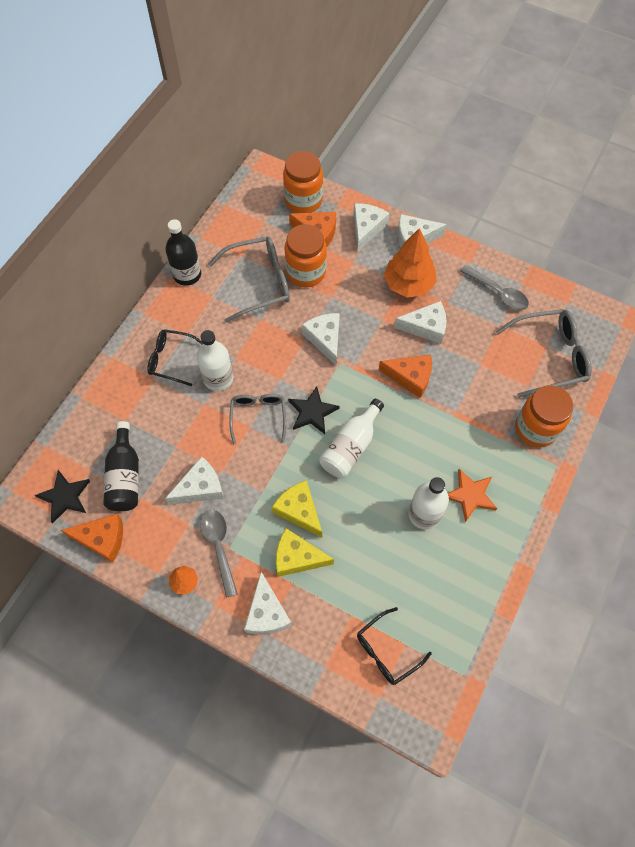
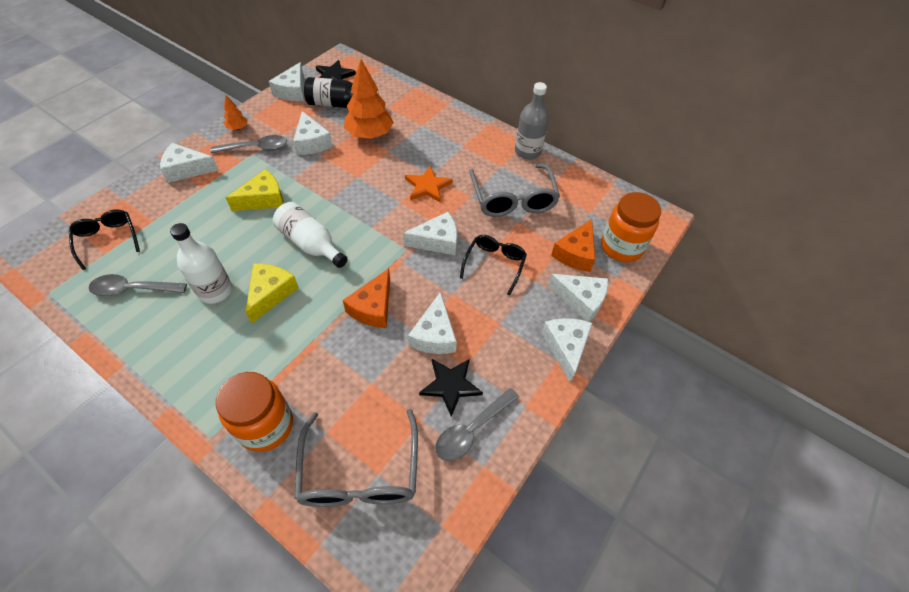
camera: 95 degrees right, 10 degrees down
(102, 539) = (293, 91): orange cheese -> white cheese
(171, 359) = (438, 135): black glasses -> black glasses (494, 264)
(187, 275) = (527, 151): black bottle -> grey bottle
(218, 378) = (412, 161): white bottle -> none
(258, 416) = (365, 183): grey glasses -> none
(297, 557) = (222, 192): yellow cheese -> yellow cheese (271, 293)
(306, 272) = (523, 236): orange jar -> none
(312, 412) = (357, 220): black star -> black star (450, 385)
(408, 284) = (497, 328): orange tree -> orange tree (369, 134)
(441, 592) = (133, 289): none -> grey spoon
(470, 495) = (215, 336): orange star -> orange star (427, 186)

